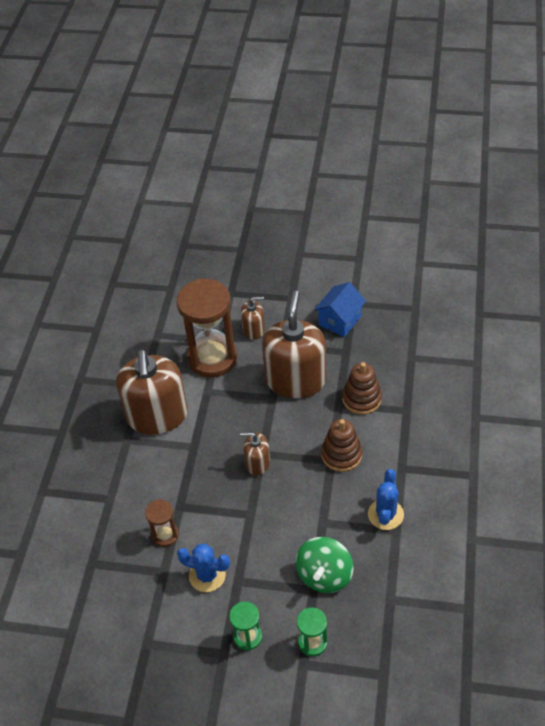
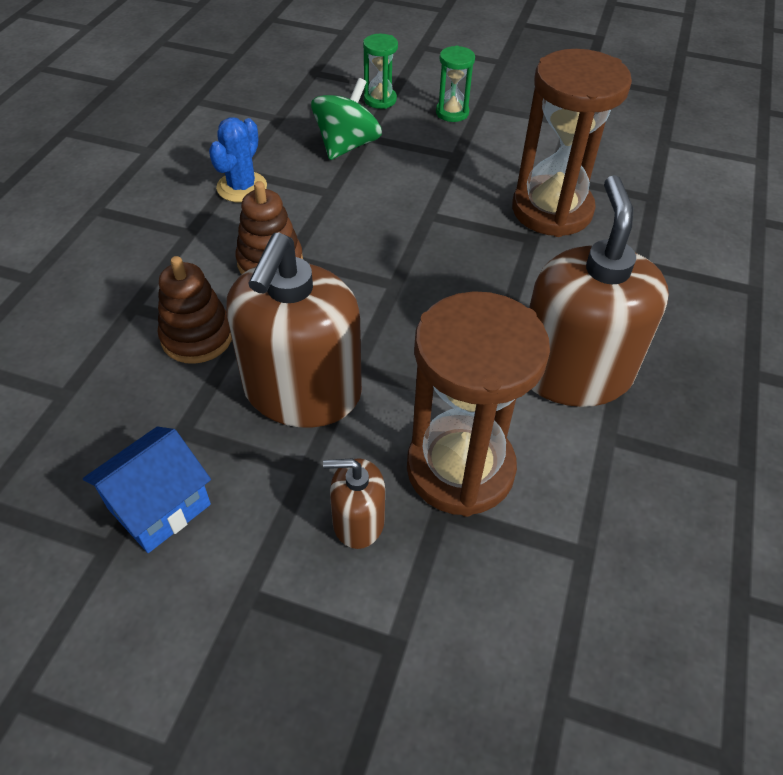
camera: 175 degrees left, 0 degrees up
(165, 535) = (552, 210): brown hourglass -> brown hourglass, size x2.12
(207, 575) = (495, 165): blue cactus -> none
(257, 463) = (405, 272): brown soap dispenser -> none

